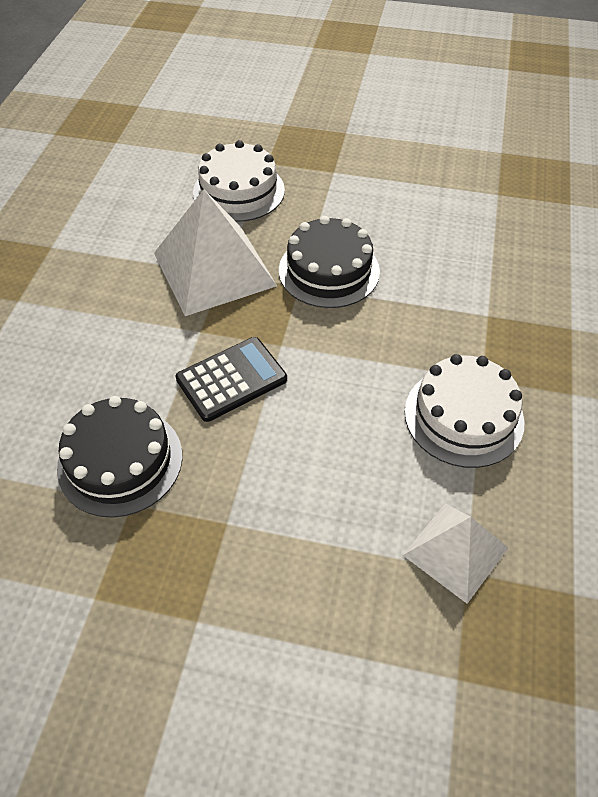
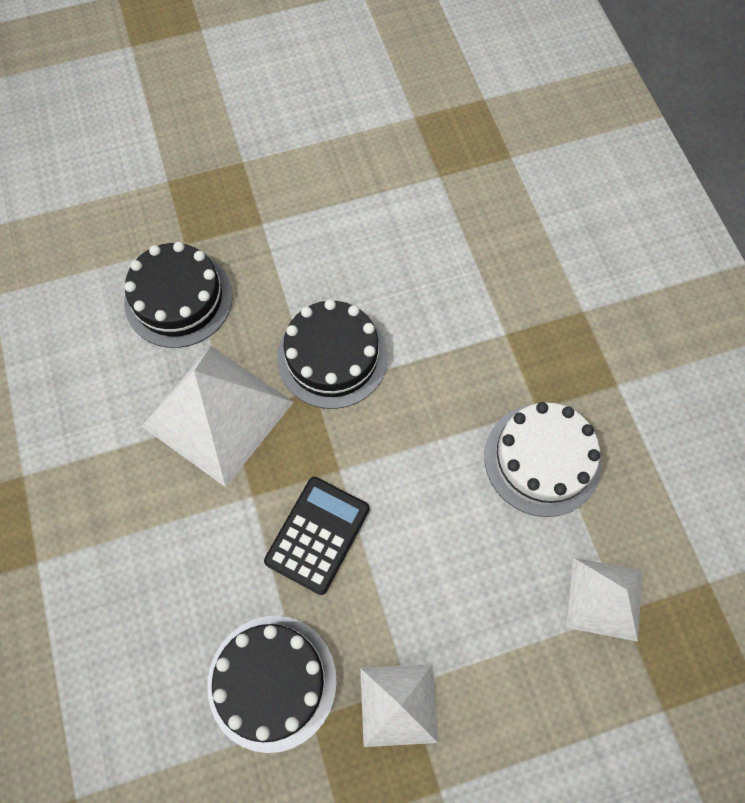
camera: 30 degrees left, 15 degrees up
(209, 533) = (398, 704): none -> white pyramid
(239, 191) = (178, 299): white cake -> black cake

